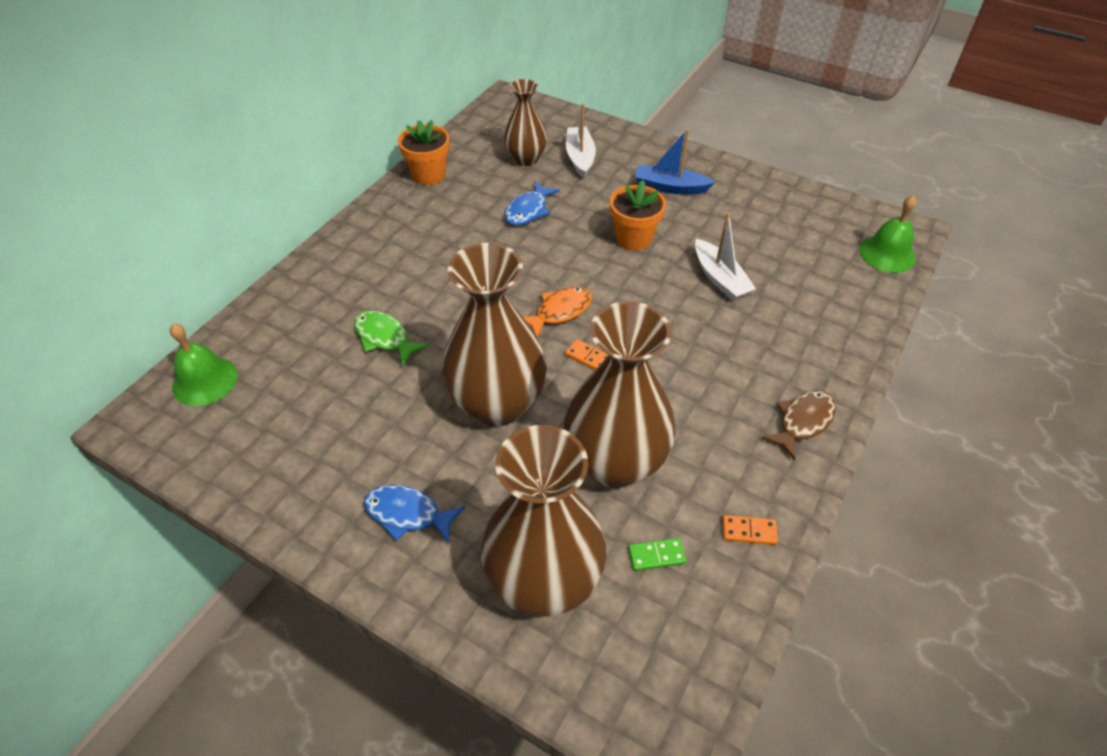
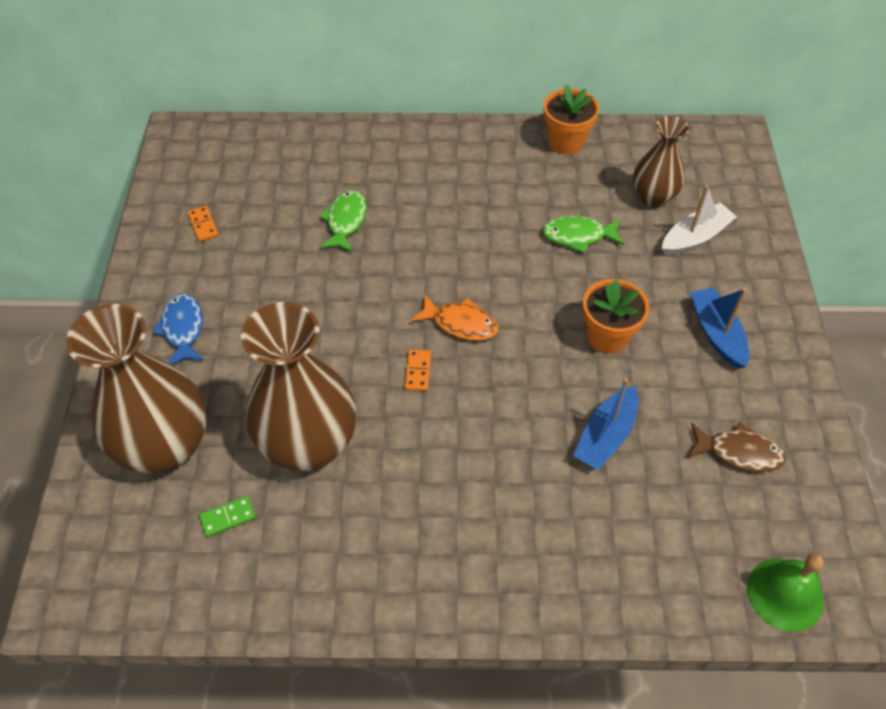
camera: 60 degrees right, 5 degrees up
(205, 380) = (236, 145): green bell -> none
(497, 404) = (322, 331): brown vase -> none
(528, 210) = (578, 236): blue fish -> green fish
(656, 556) = (228, 517): green domino -> green domino turned 75 degrees counterclockwise
(720, 278) = (605, 436): white boat -> blue boat
(749, 531) = (290, 582): orange domino -> orange domino (203, 225)
(802, 422) = (450, 585): brown fish -> brown fish (739, 452)

